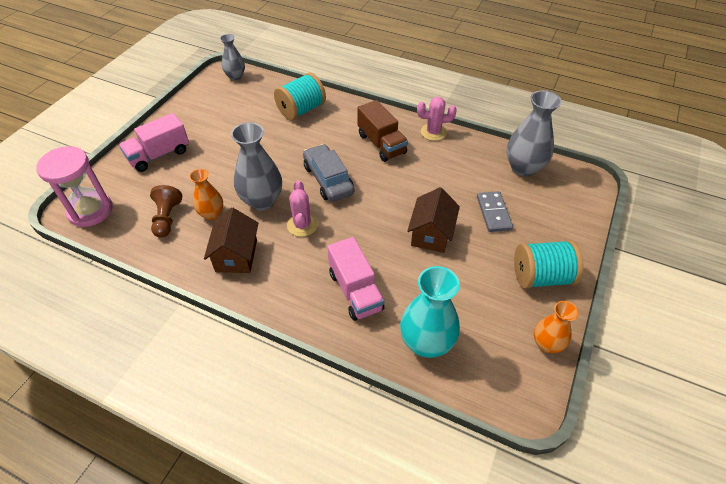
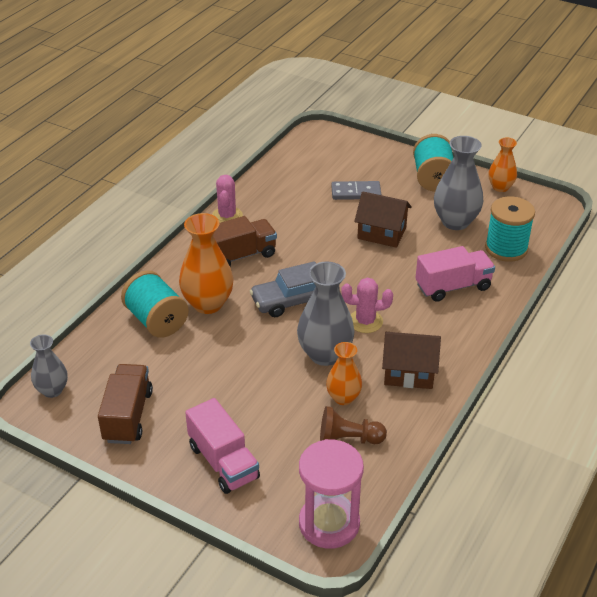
camera: 85 degrees left, 10 degrees down
(208, 109) = (128, 416): none -> brown truck
(321, 132) = (208, 304): none -> orange vase
(426, 343) = (506, 248): turquoise vase -> turquoise spool
(523, 168) = (295, 166): grey vase -> grey vase (455, 222)

